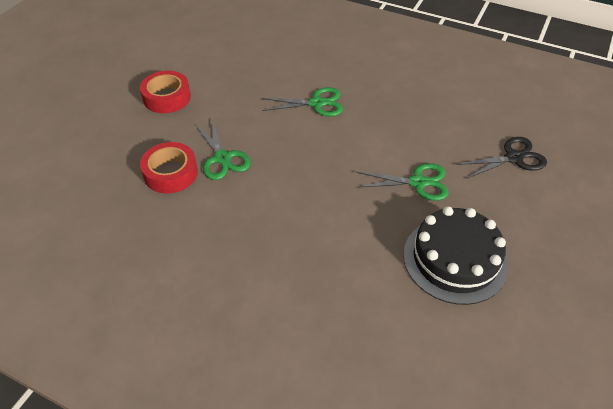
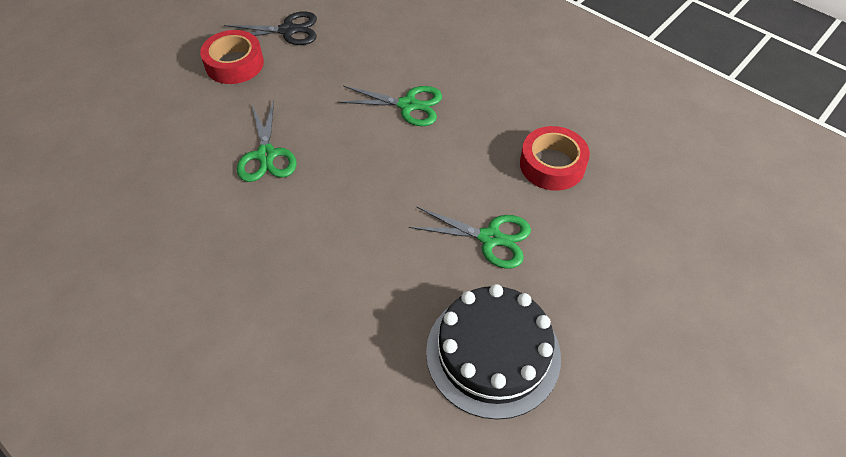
camera: 15 degrees right, 5 degrees up
(170, 173) = (200, 162): red tape -> red tape (552, 165)
(513, 158) = (631, 231): black scissors -> black scissors (288, 30)

